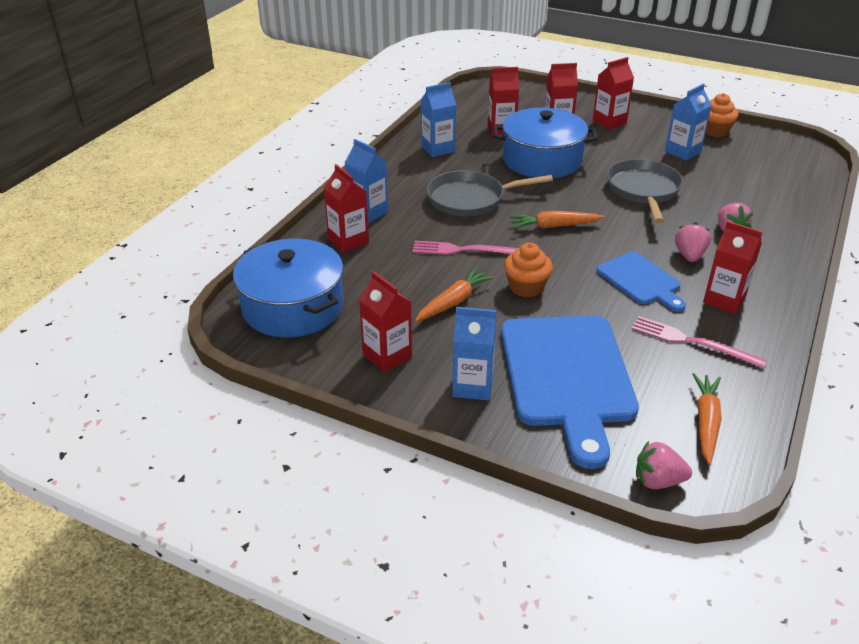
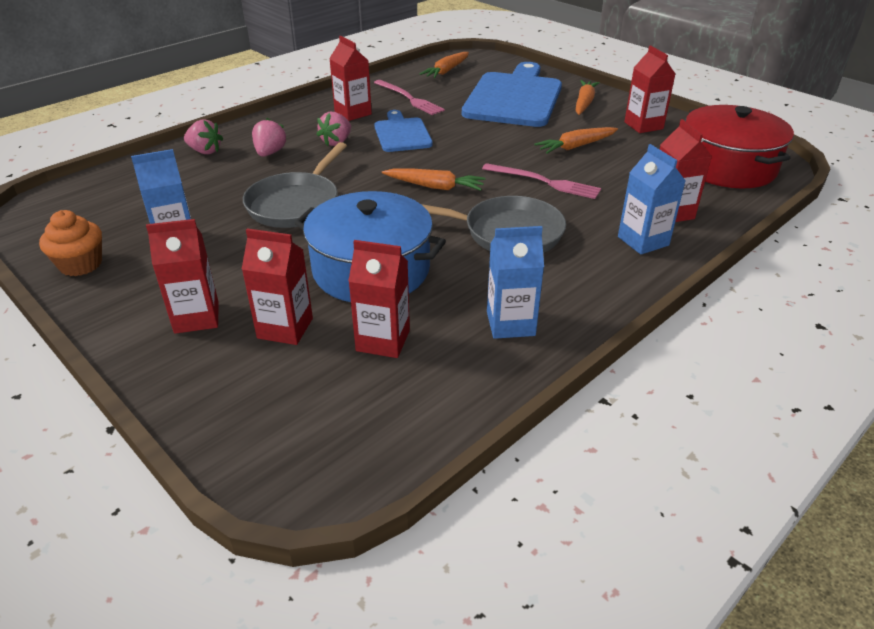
camera: 160 degrees left, 0 degrees up
(293, 307) = (727, 166): blue pot -> red pot
(472, 386) = (584, 103): blue carton -> orange carrot
(526, 287) = (505, 145): orange cupcake -> none
(658, 481) = (498, 60): pink strawberry -> pink strawberry (205, 151)

